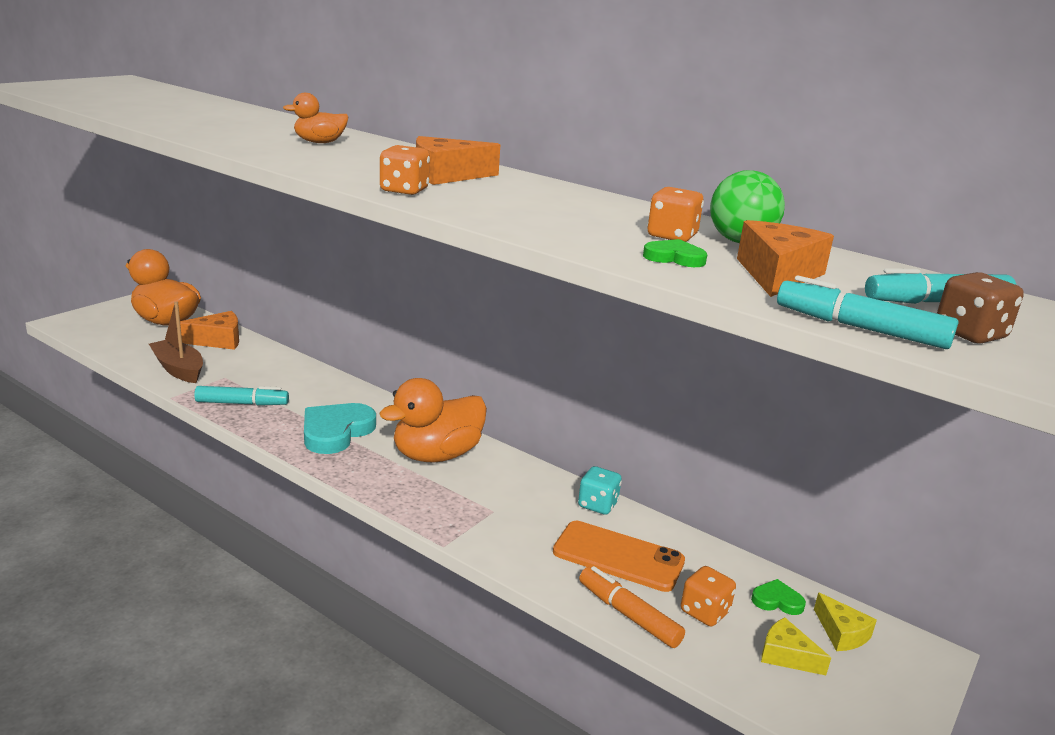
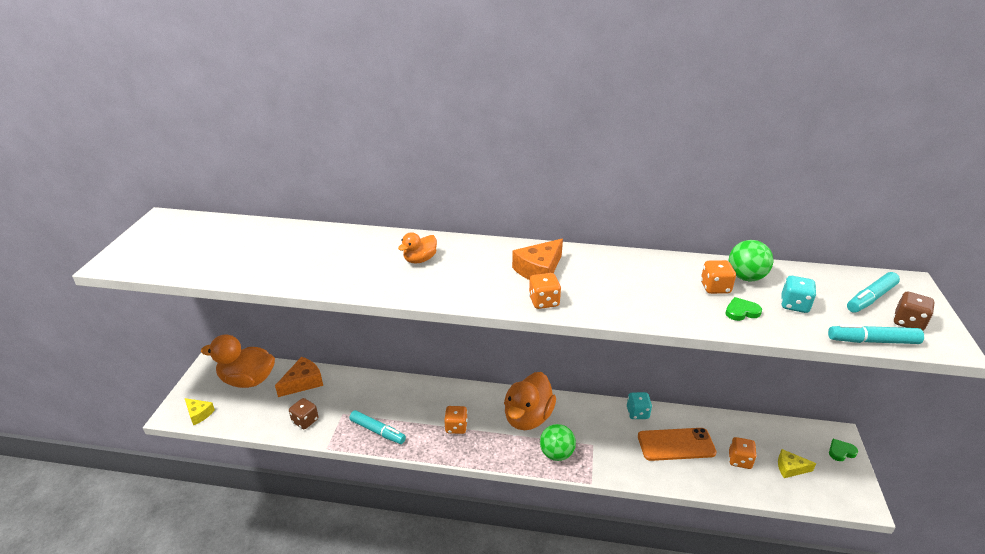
camera: 25 degrees left, 10 degrees up
(179, 369) = (305, 421): brown boat -> brown dice
(242, 403) = (377, 431): turquoise marker -> turquoise marker turned 60 degrees clockwise
(336, 432) = (456, 427): turquoise heart -> orange dice
(431, 500) = (556, 454): none -> green ball
(628, 614) = (711, 481): orange marker -> none
(777, 274) = (794, 305): orange cheese -> turquoise dice
(777, 601) = (762, 435): green heart -> green heart (841, 451)
(841, 633) = (800, 441): yellow cheese -> yellow cheese (199, 414)

